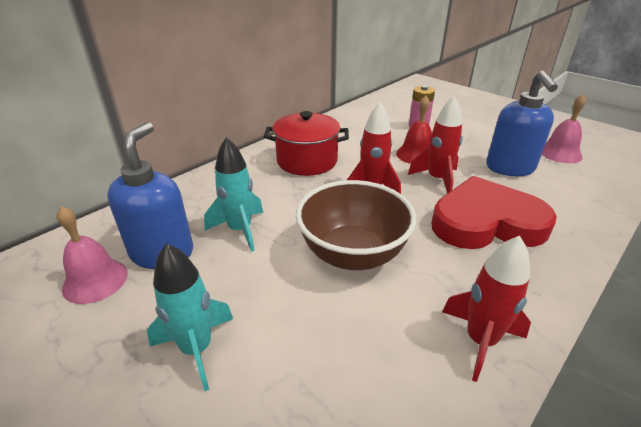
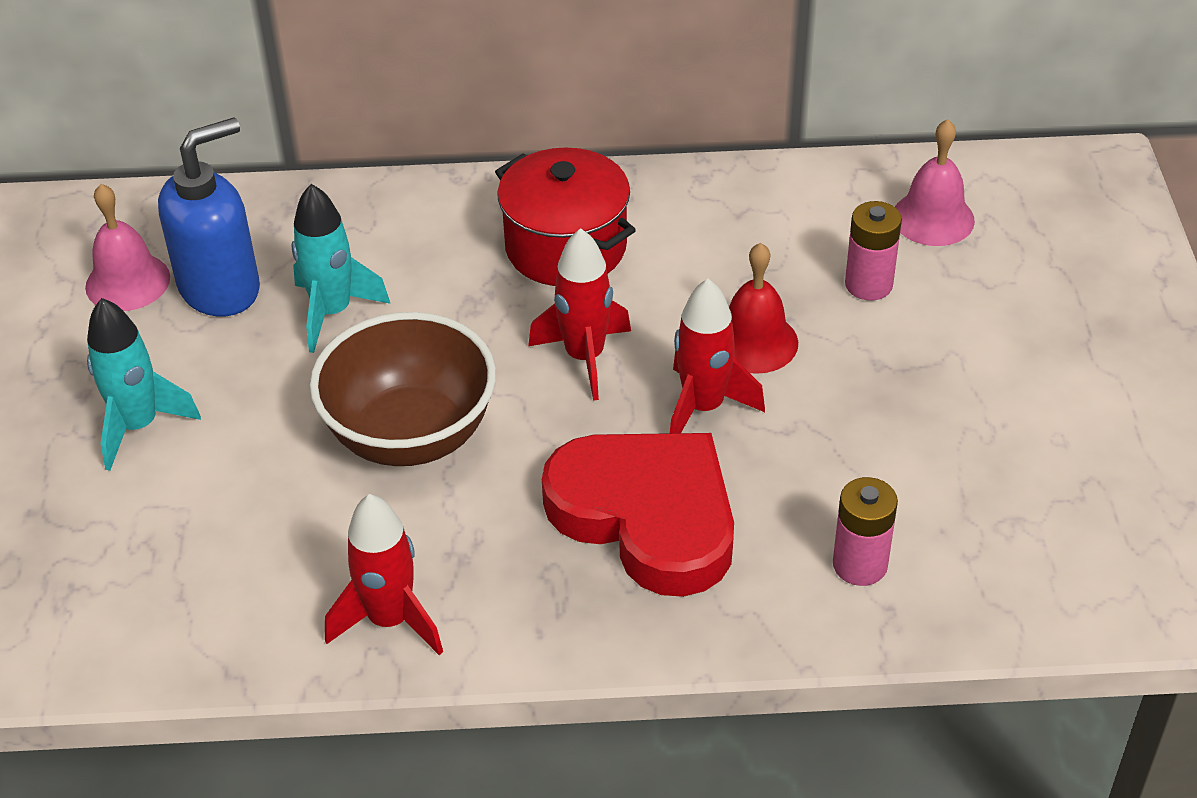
camera: 45 degrees right, 10 degrees up
(510, 168) = (862, 467): blue soap dispenser -> none
(560, 153) = (1020, 503): pink bell -> pink bell (933, 218)
(565, 193) = (860, 565): none -> pink battery

